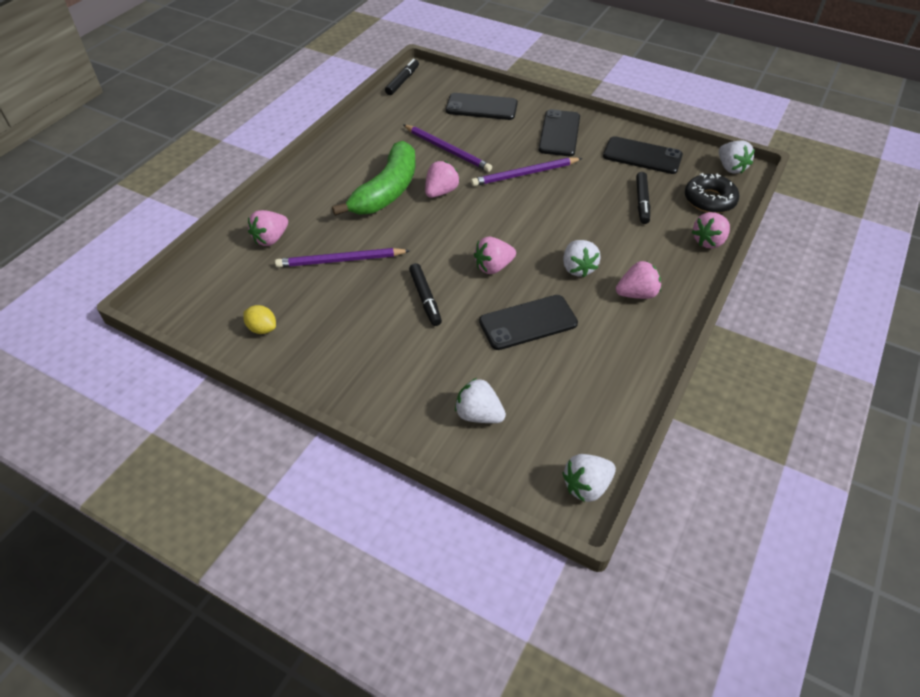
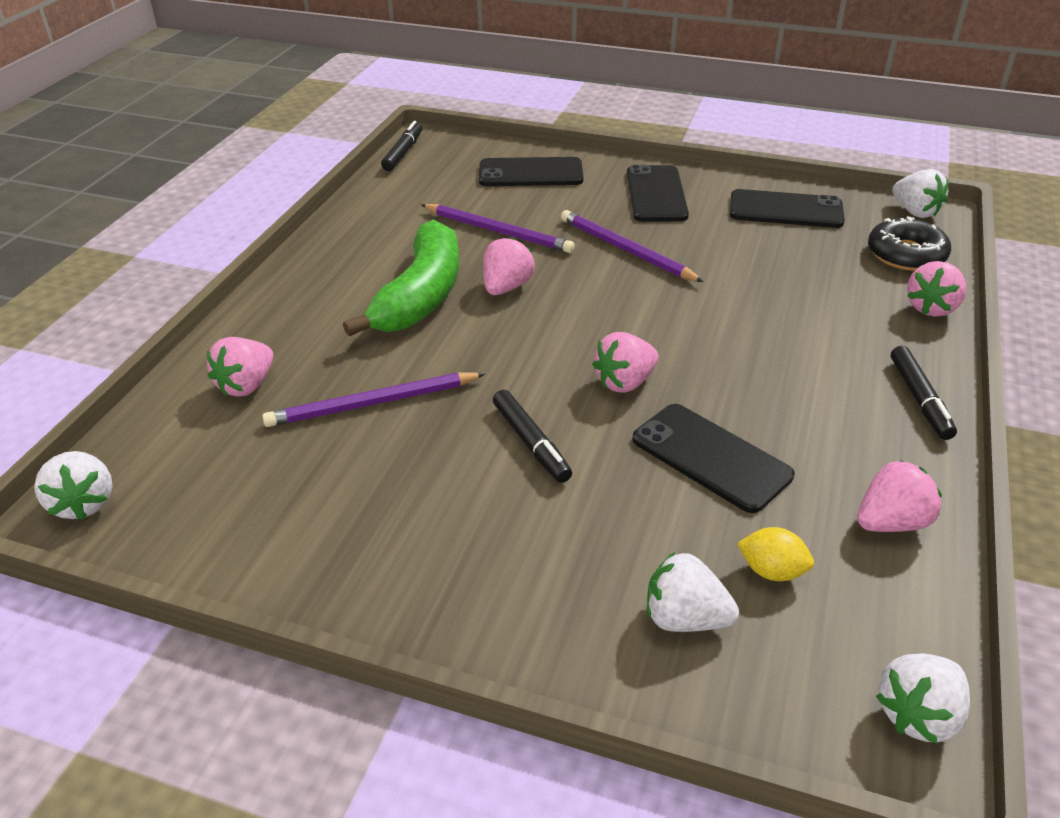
camera: 10 degrees left, 10 degrees down
(262, 328) = (261, 529): yellow lemon -> yellow lemon (772, 571)
(525, 174) = (626, 250): purple pencil -> purple pencil turned 75 degrees clockwise
(528, 322) = (711, 457): black phone -> black phone turned 75 degrees clockwise
(578, 268) = (756, 368): white strawberry -> white strawberry (84, 503)
(636, 294) = (861, 393): pink strawberry -> pink strawberry (891, 522)
(642, 201) = (811, 267): black marker -> black marker (919, 398)

